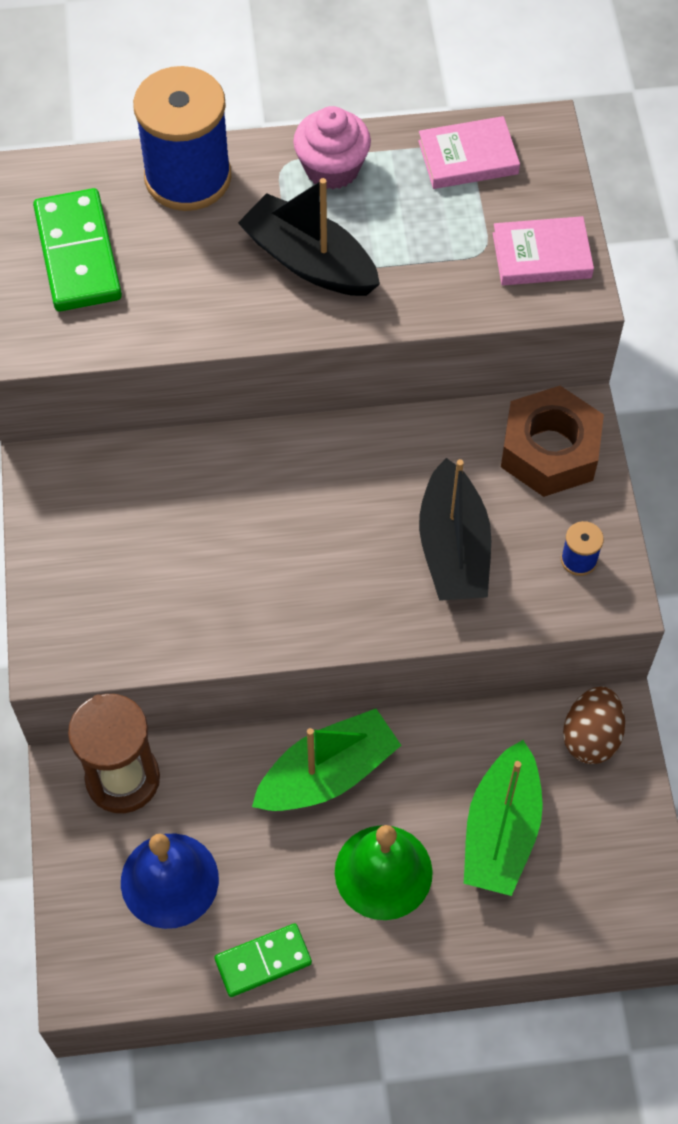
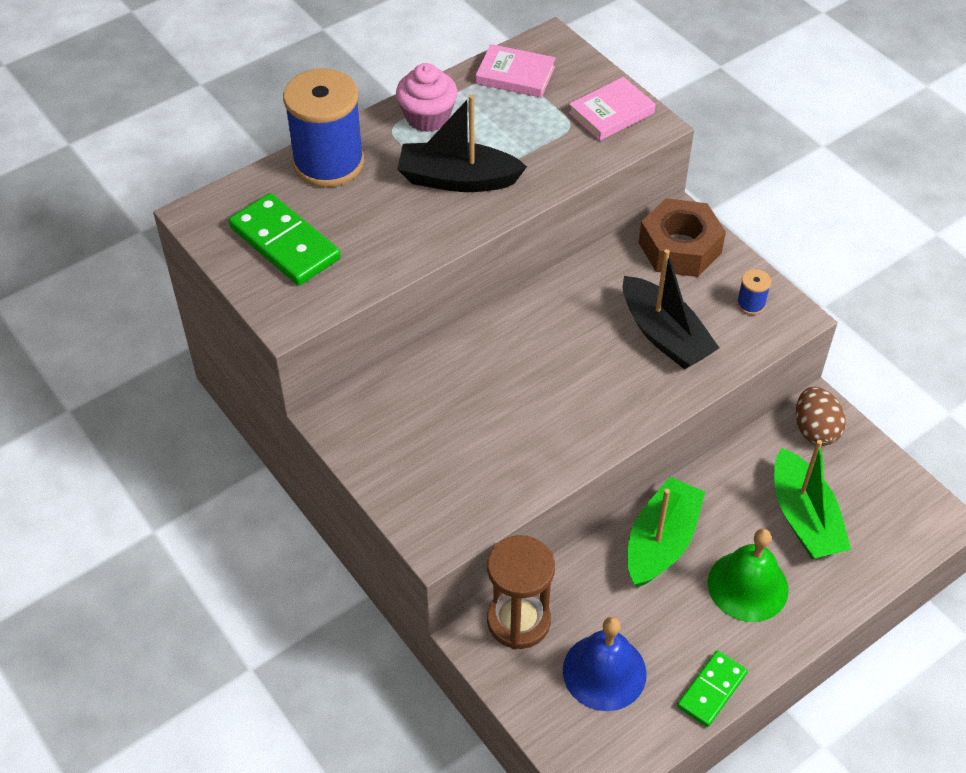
camera: 30 degrees left, 10 degrees down
(468, 157) = (515, 75): pink book -> pink book turned 60 degrees clockwise

